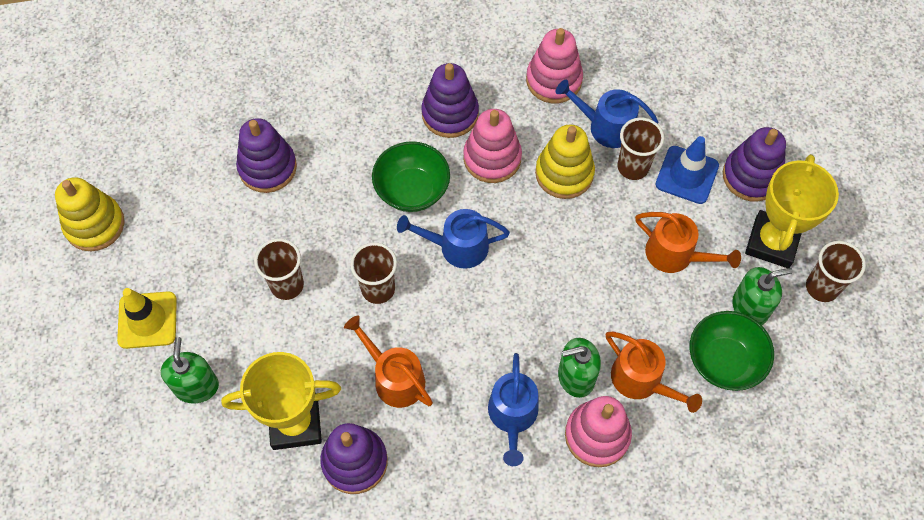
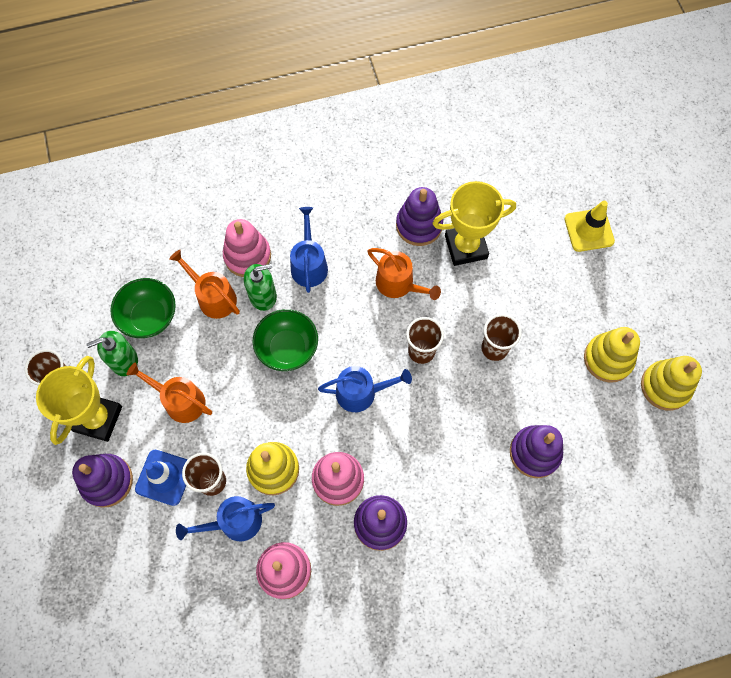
camera: 175 degrees right, 5 degrees up
(147, 320) = (596, 311): yellow traffic cone -> yellow traffic cone (589, 230)
(151, 261) = (608, 359): none -> yellow stacking toy
(196, 386) = (544, 266): green soap dispenser -> none
(412, 190) = (405, 441): green bowl -> green bowl (287, 348)
(606, 127) = (235, 522): blue watering can -> blue watering can turned 150 degrees clockwise

